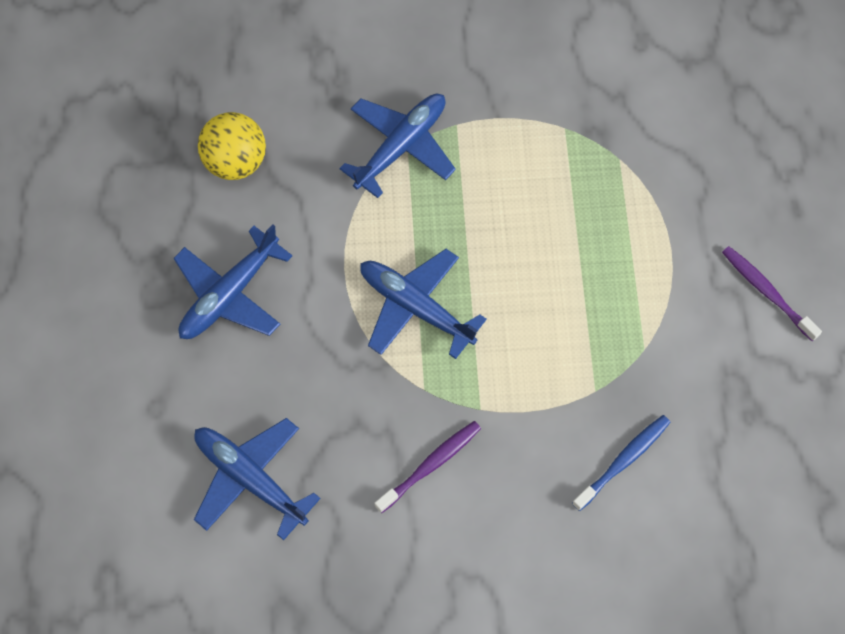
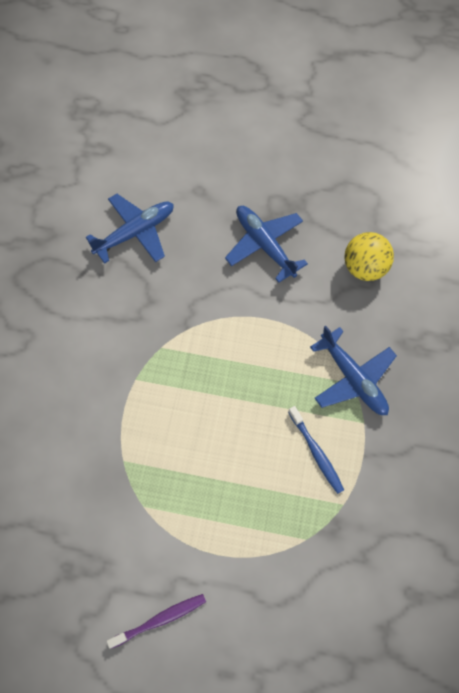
camera: 105 degrees right, 0 degrees up
(415, 307) = (222, 357): blue plane -> none
(430, 465) = (107, 338): purple toothbrush -> none
(623, 461) = (66, 464): blue toothbrush -> blue toothbrush (316, 453)

